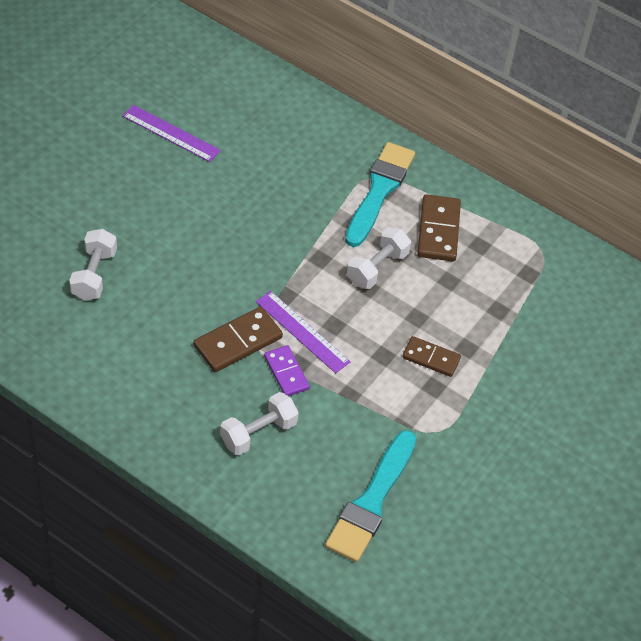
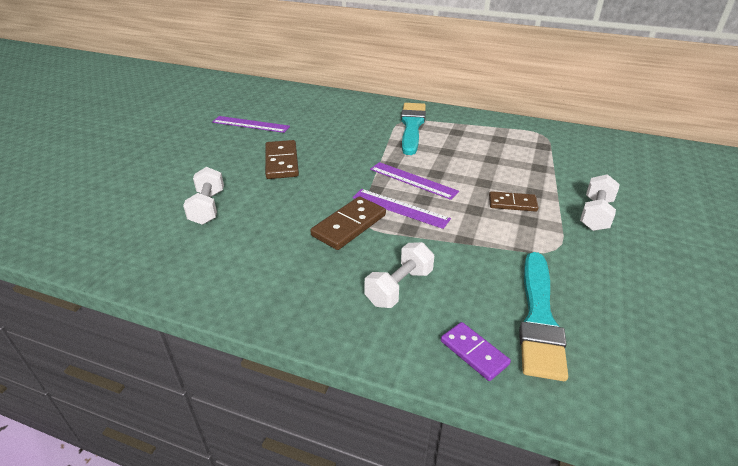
camera: 10 degrees left, 15 degrees down
(286, 372) = (401, 237): purple domino -> purple domino (474, 352)
(336, 292) = (413, 180): none -> purple ruler
(377, 268) = (435, 162): white dumbbell -> white dumbbell (595, 214)
(438, 230) = (465, 137): brown domino -> brown domino (281, 162)

